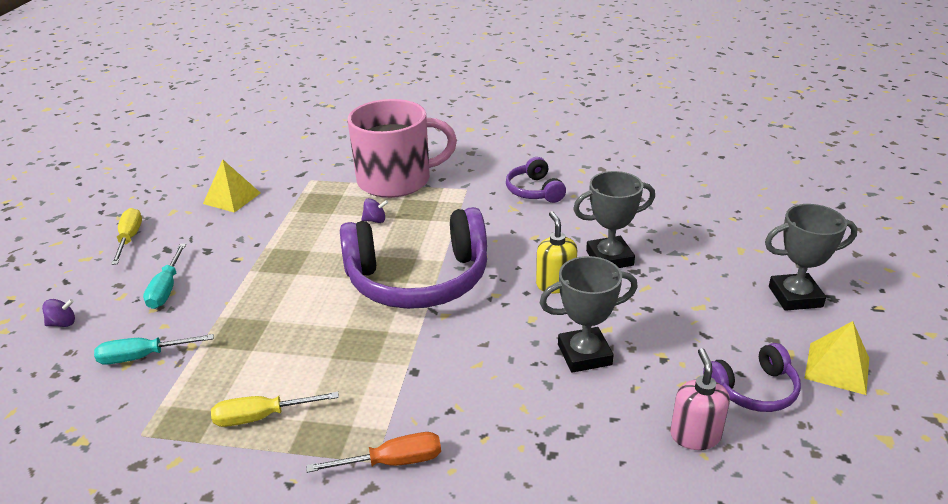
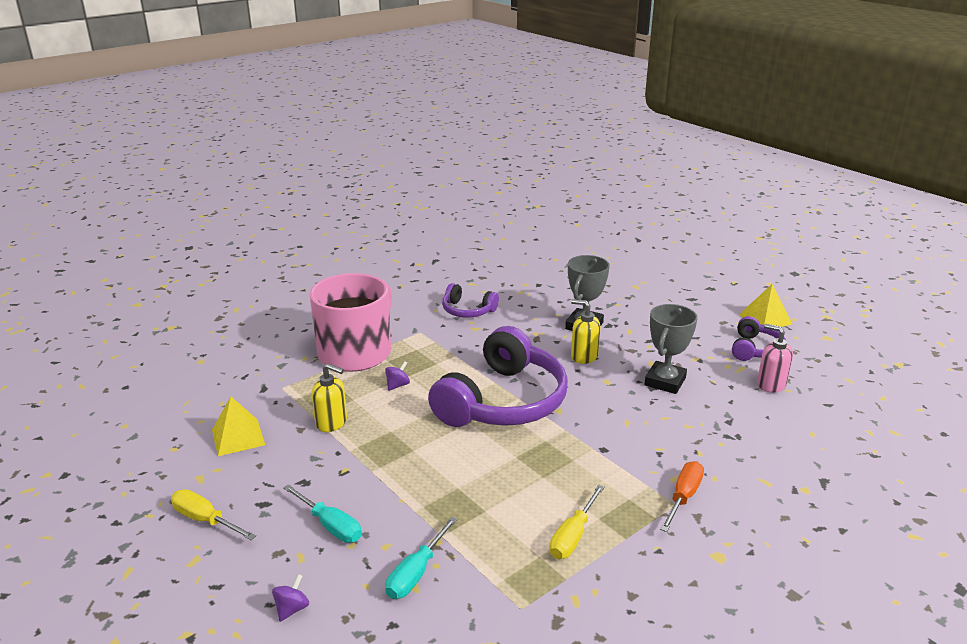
camera: 50 degrees left, 5 degrees down
(291, 221) = (331, 422): none -> yellow soap dispenser
(795, 297) = (697, 296): grey trophy -> none

